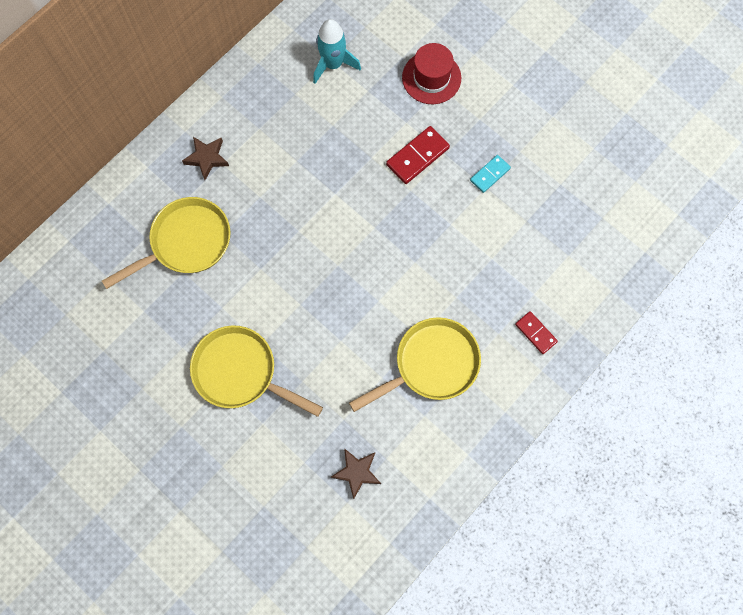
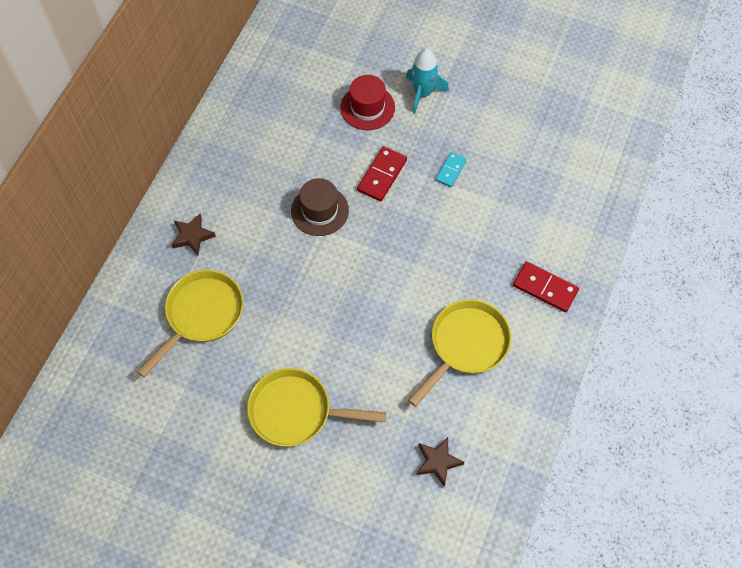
camera: 20 degrees left, 10 degrees down
(333, 64) = (276, 122): turquoise rocket -> turquoise rocket (423, 93)
(341, 173) = (319, 210): none -> brown hat
(535, 333) = (545, 288): red domino -> red domino, size x1.56

